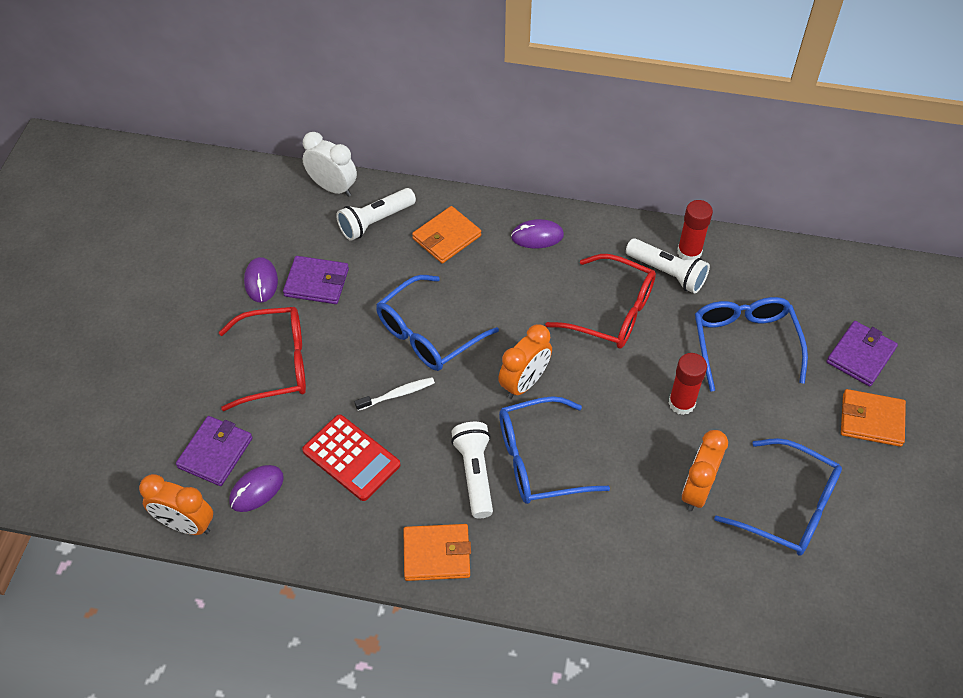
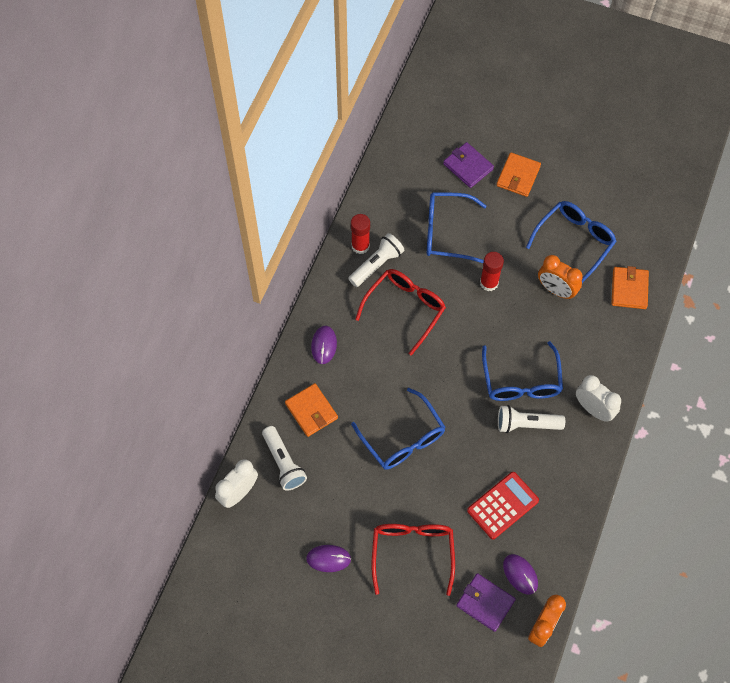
camera: 80 degrees left, 10 degrees up
(316, 282) = (338, 515): purple wallet -> none
(397, 394) = (453, 467): white toothbrush -> none
(436, 554) = (584, 458): orange wallet -> orange wallet (629, 289)
(516, 559) = (593, 409): none -> white clock
(524, 383) = (457, 379): orange clock -> none

